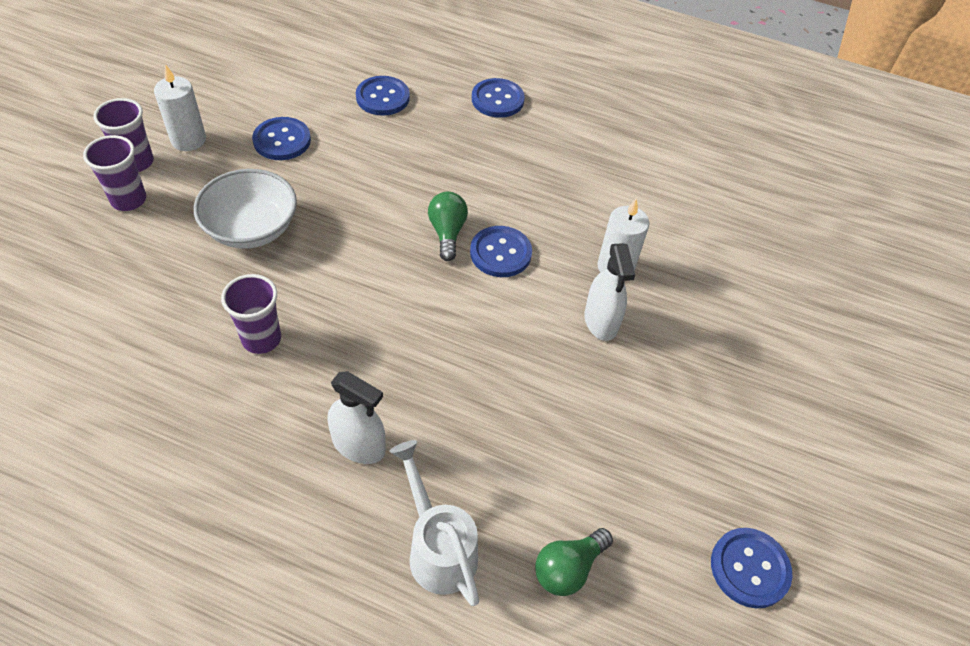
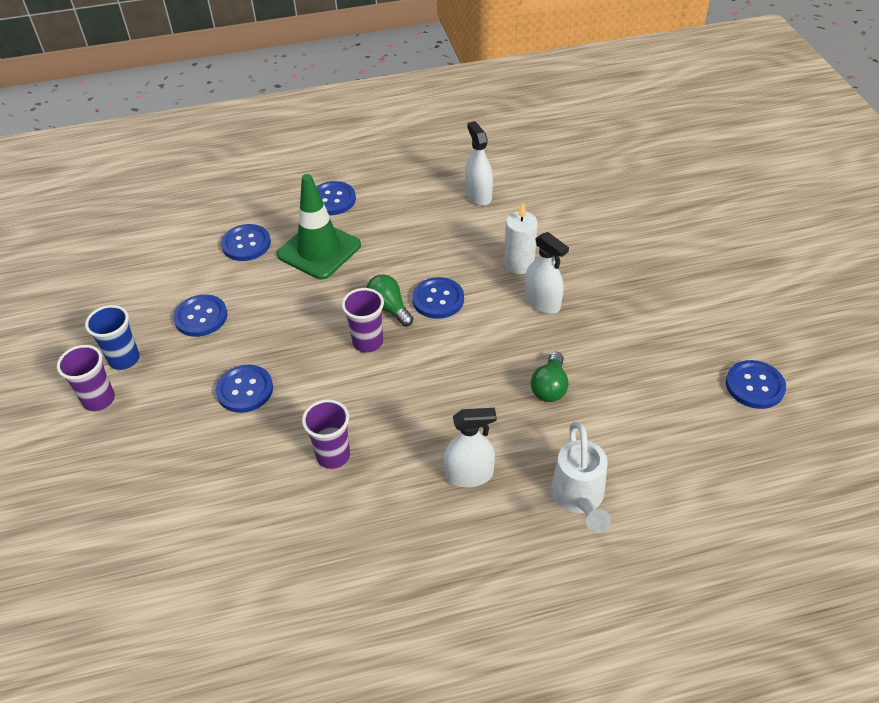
camera: 30 degrees left, 5 degrees down
(128, 200) = (124, 429): purple cup -> purple cup (367, 342)
(188, 140) = (124, 359): white candle -> blue cup
(251, 228) = (245, 390): white bowl -> blue button
(438, 548) = (579, 498): white watering can -> white watering can turned 120 degrees counterclockwise
(439, 140) = (319, 250): none -> green traffic cone
(568, 568) = (662, 455): green light bulb -> green light bulb (550, 387)
(642, 174) = (478, 195): none -> white spray bottle

